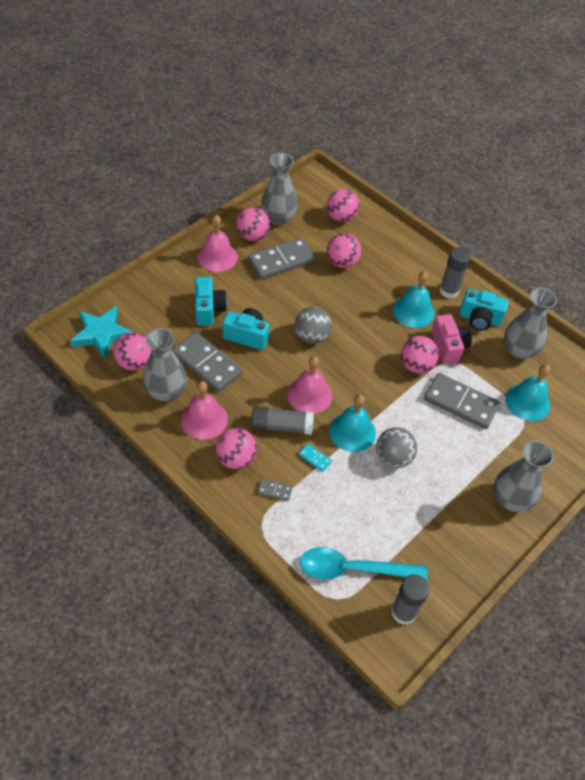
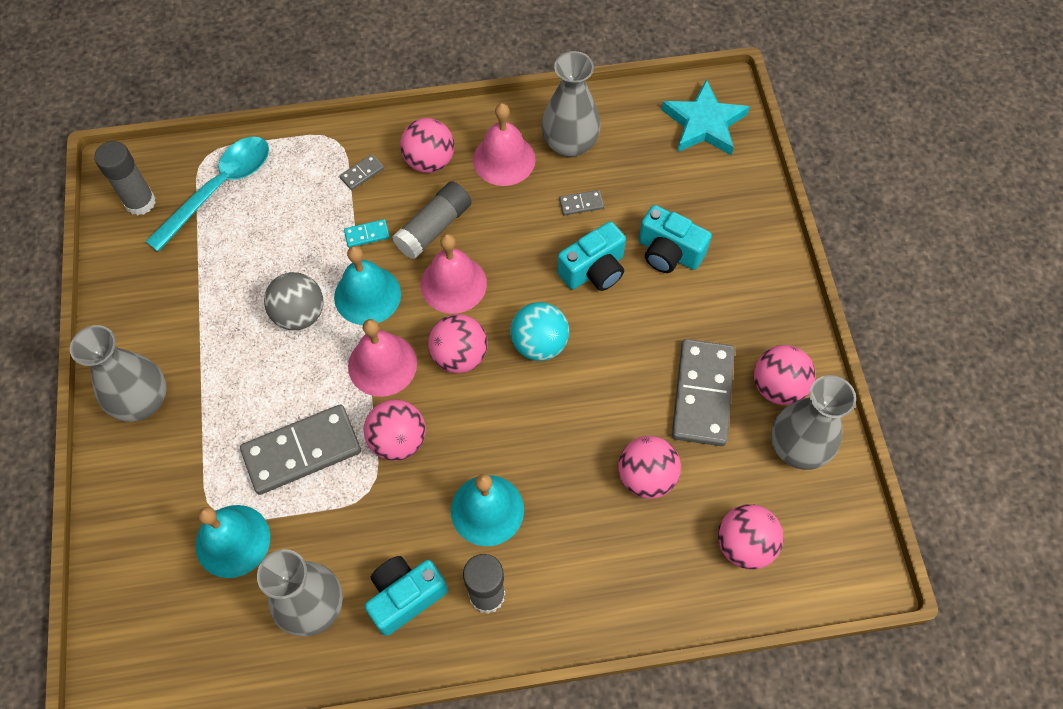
camera: 130 degrees right, 10 degrees up
(134, 362) = (636, 134): pink ball -> pink ball (459, 356)
(207, 363) = (581, 204): grey domino -> grey domino, size x0.43
(217, 257) = (761, 316): pink bell -> pink bell (382, 364)
(311, 336) = (539, 344): grey ball -> turquoise ball
(448, 347) = (394, 508): pink camera -> none

